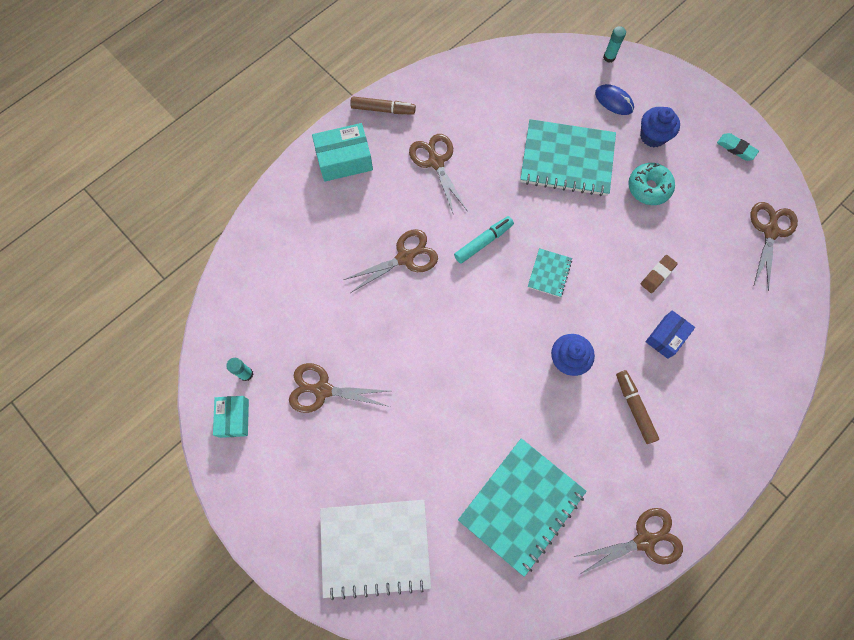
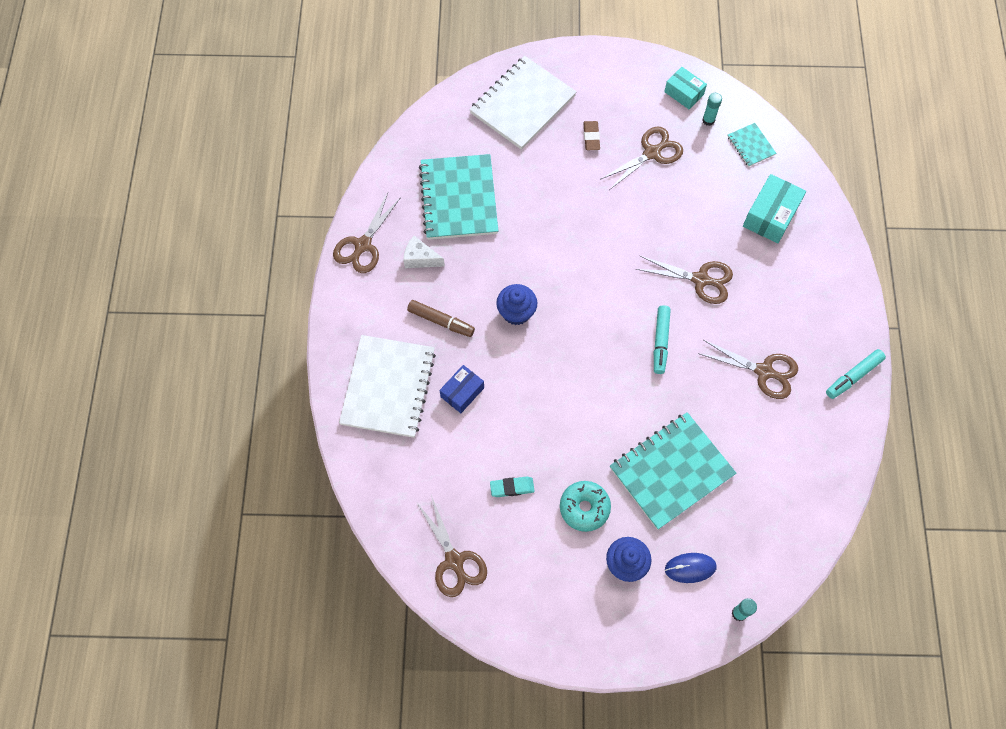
camera: 135 degrees right, 5 degrees down
(344, 159) = (828, 309): turquoise box -> turquoise box (770, 215)
(383, 109) = (853, 376): brown marker -> turquoise marker
(405, 257) = (700, 280): brown scissors -> brown scissors turned 90 degrees counterclockwise
(549, 273) = (590, 362): turquoise notebook -> turquoise notebook (751, 145)
(604, 479) = (420, 259): none -> white cheese
(657, 275) = (511, 436): brown eraser -> brown eraser (591, 137)
(666, 337) = (462, 392): blue box -> blue box turned 45 degrees clockwise
(722, 392) = (388, 387): none -> white notebook
(736, 148) = (547, 621): turquoise eraser -> turquoise eraser (512, 488)

